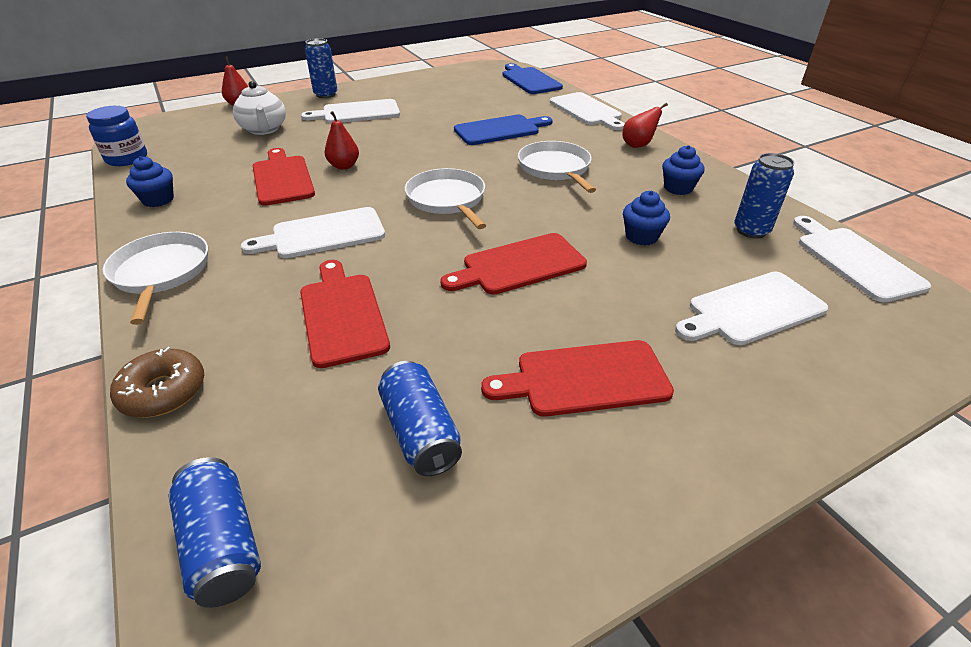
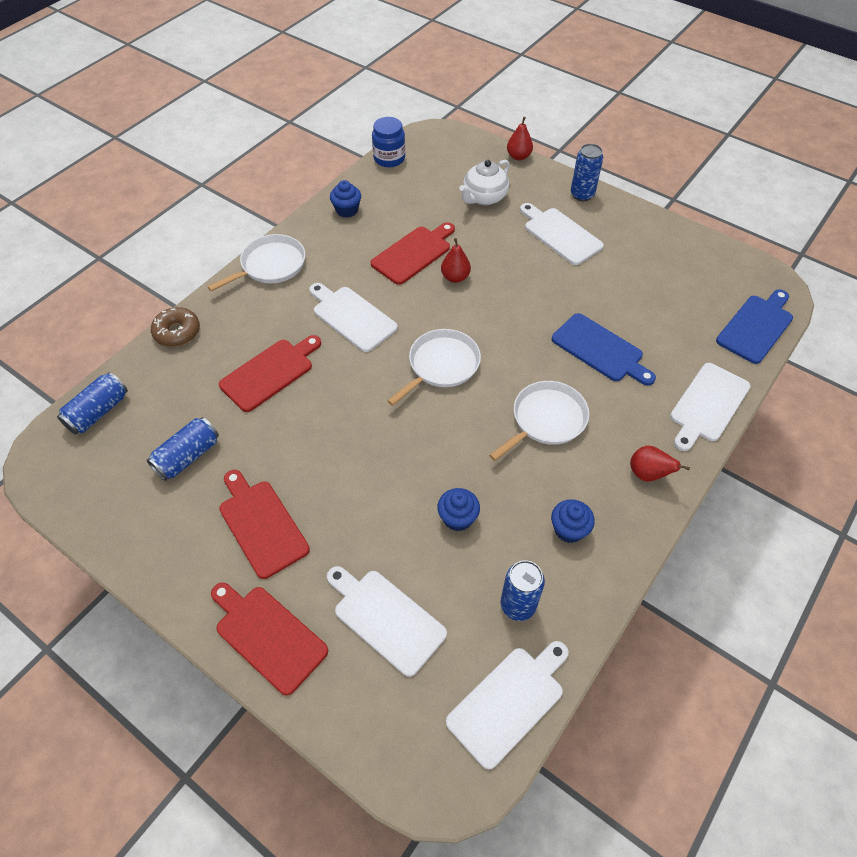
camera: 65 degrees right, 15 degrees up
(519, 265) = (371, 446): red cutting board -> red cutting board (268, 635)

